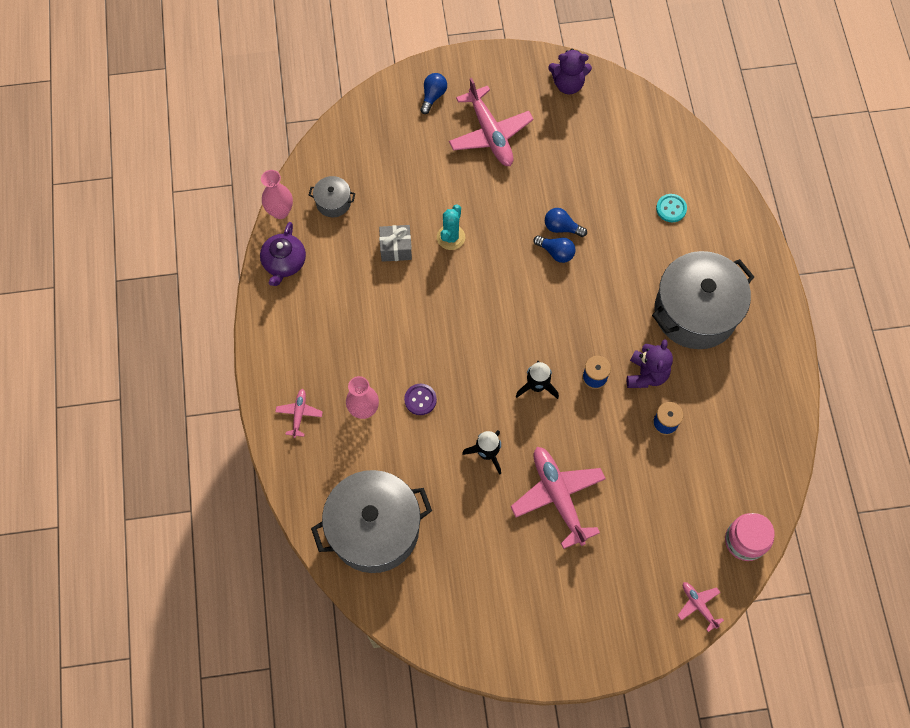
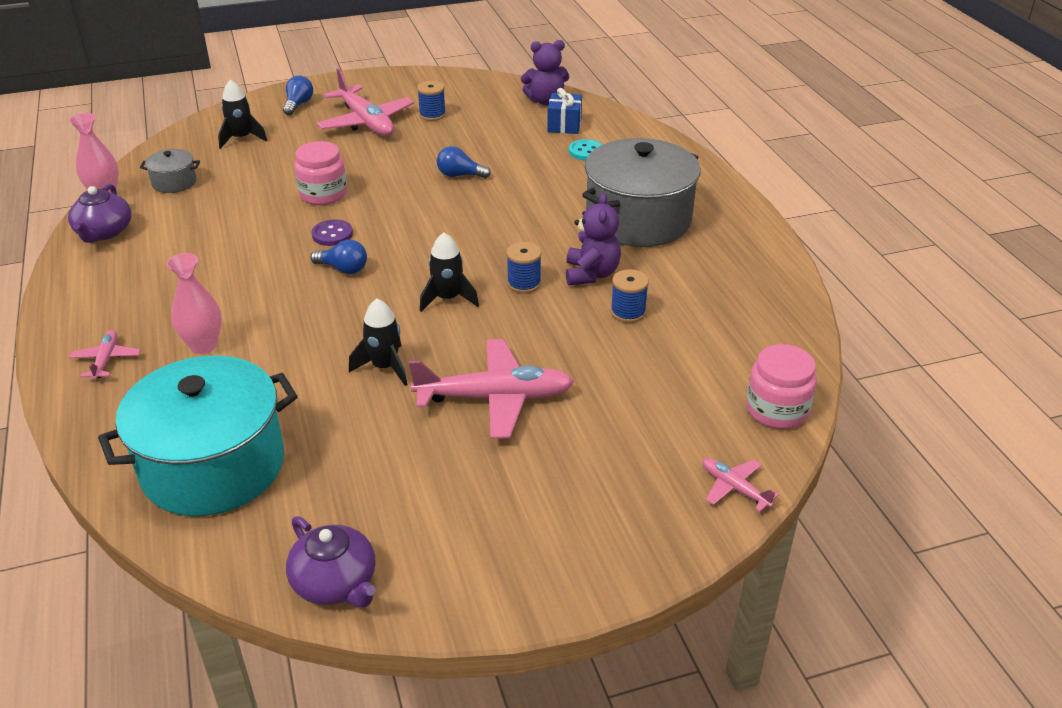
camera: 10 degrees left, 30 degrees down
(374, 529) = (213, 466): grey pot -> turquoise pot
(385, 144) = (241, 138): none -> black rocket
(396, 248) = (253, 208): grey gift -> none
(420, 400) = (286, 328): purple button -> purple button (332, 234)
(447, 637) = (335, 583): none -> purple teapot
(451, 237) = (323, 194): turquoise cactus -> pink jar
(547, 131) = (432, 115): none -> blue spool
(556, 252) = (456, 193): blue light bulb -> blue light bulb (343, 269)
(558, 497) = (494, 398): pink plane -> pink plane turned 120 degrees clockwise
(568, 84) = (451, 86): purple teddy bear -> purple teddy bear (546, 101)
(659, 165) = (564, 125): none -> blue gift

